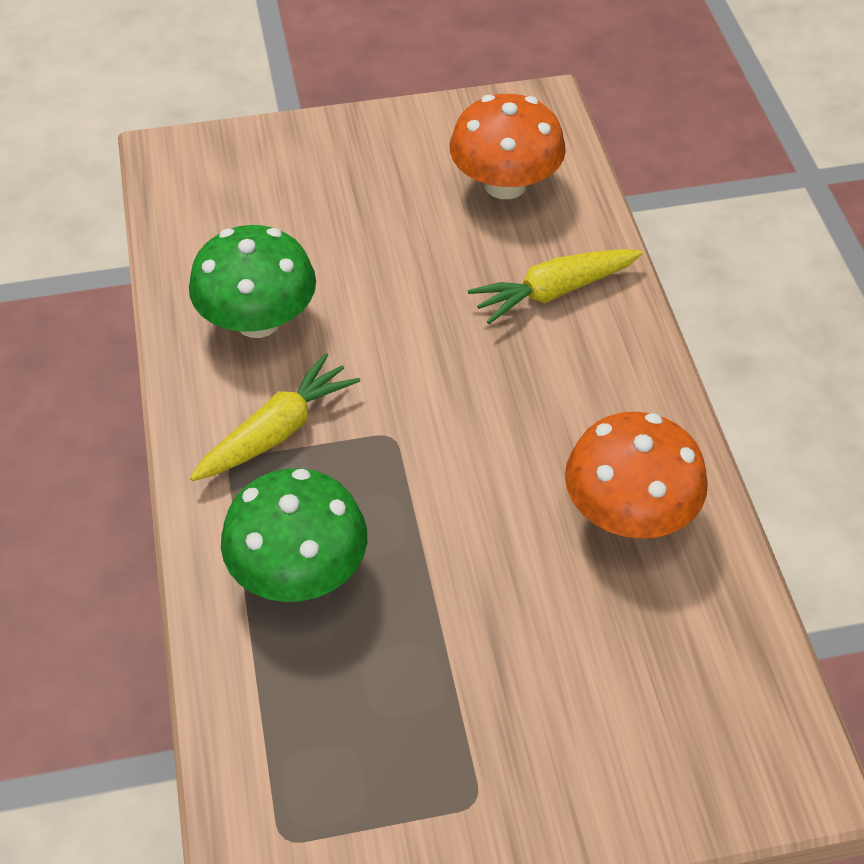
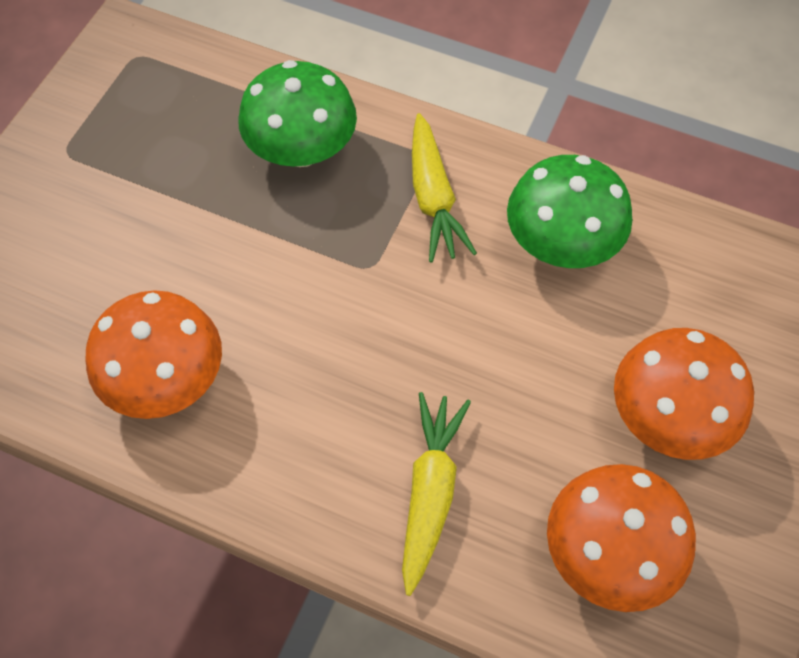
camera: 125 degrees right, 10 degrees up
(371, 195) = (668, 417): none -> orange mushroom

